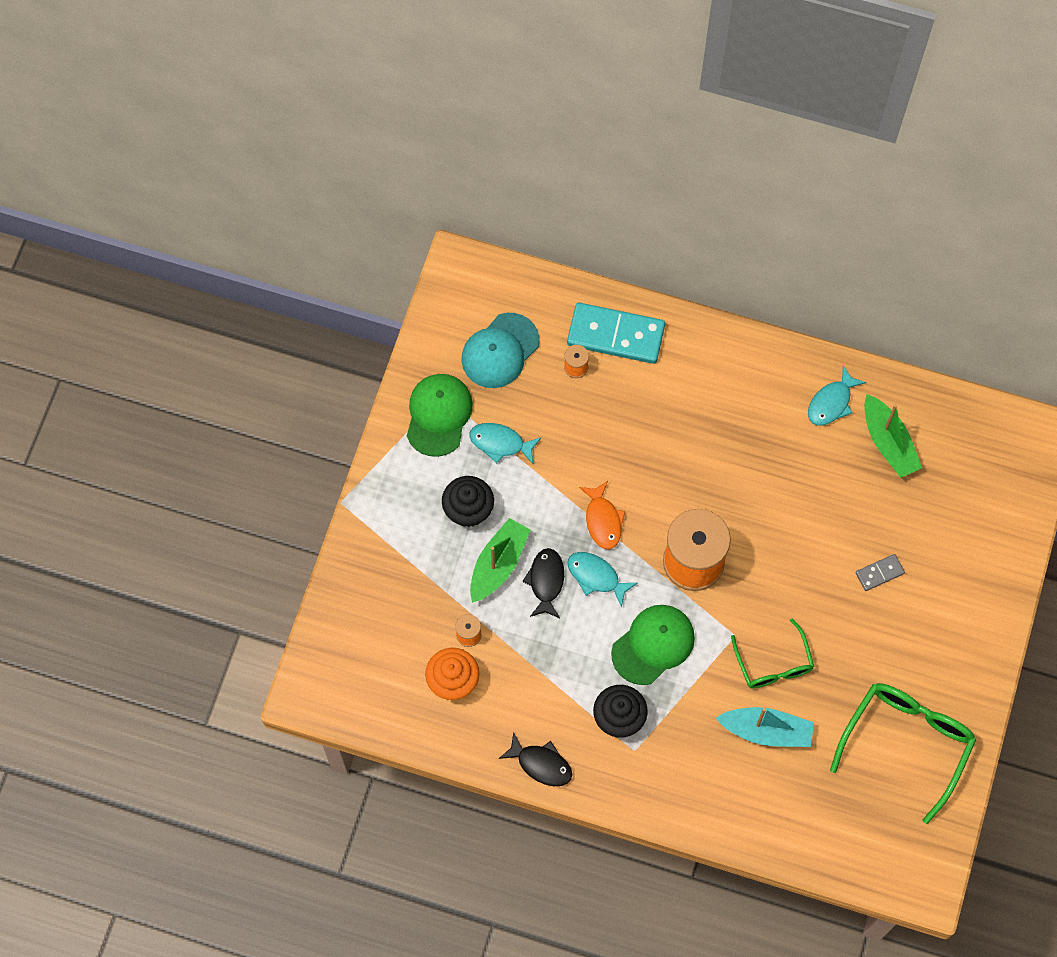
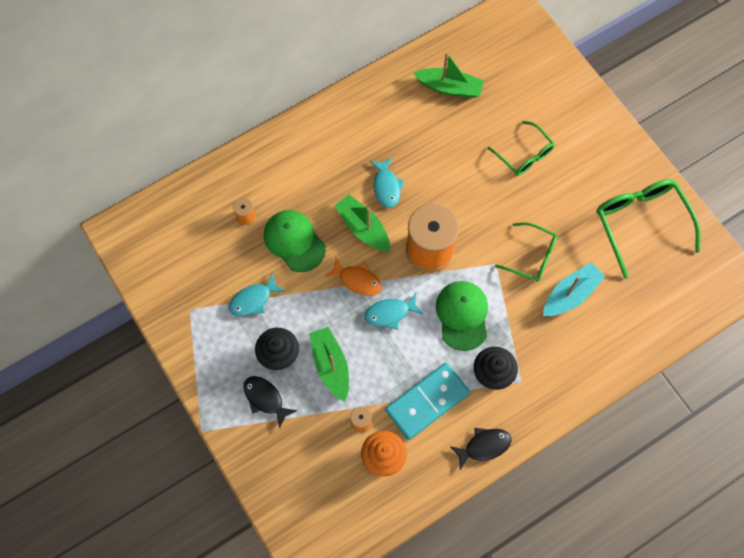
camera: 50 degrees left, 0 degrees up
(438, 415) = (200, 322): green cap -> green cap (294, 241)
(500, 351) = (193, 251): turquoise cap -> none
(546, 581) = (367, 345): black fish -> black fish (265, 399)
(615, 335) = (247, 178): turquoise domino -> turquoise domino (427, 402)
(660, 482) = (363, 228): none -> green boat
(831, 402) = (398, 97): turquoise fish -> turquoise fish (386, 187)
(879, 573) = (524, 155): grey domino -> green glasses

